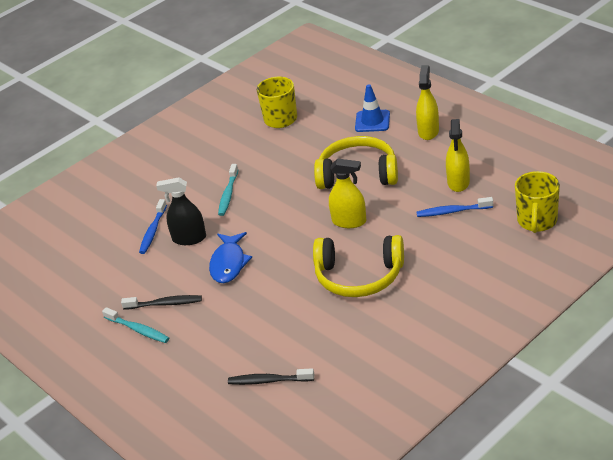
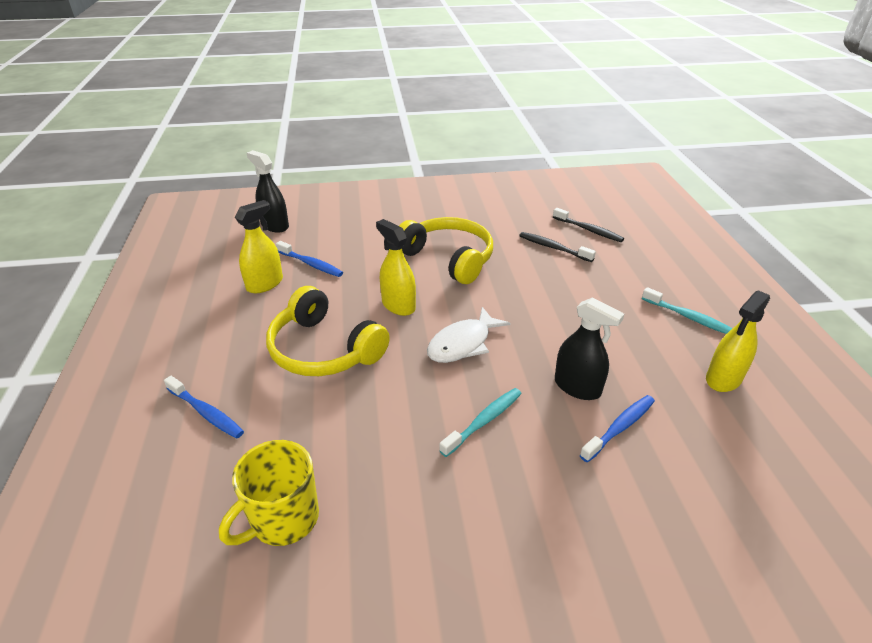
camera: 150 degrees left, 0 degrees up
(138, 330) = (688, 317): turquoise toothbrush -> turquoise toothbrush turned 150 degrees clockwise
(165, 304) = (647, 327): black toothbrush -> black toothbrush (553, 248)
(229, 263) = (552, 331): blue fish -> none
(279, 223) = (463, 344): none -> white fish
(372, 121) = (206, 413): blue traffic cone -> blue toothbrush
(428, 131) = (190, 353): yellow spray bottle -> yellow spray bottle (723, 379)
(537, 221) = (275, 225): yellow mug -> black spray bottle

